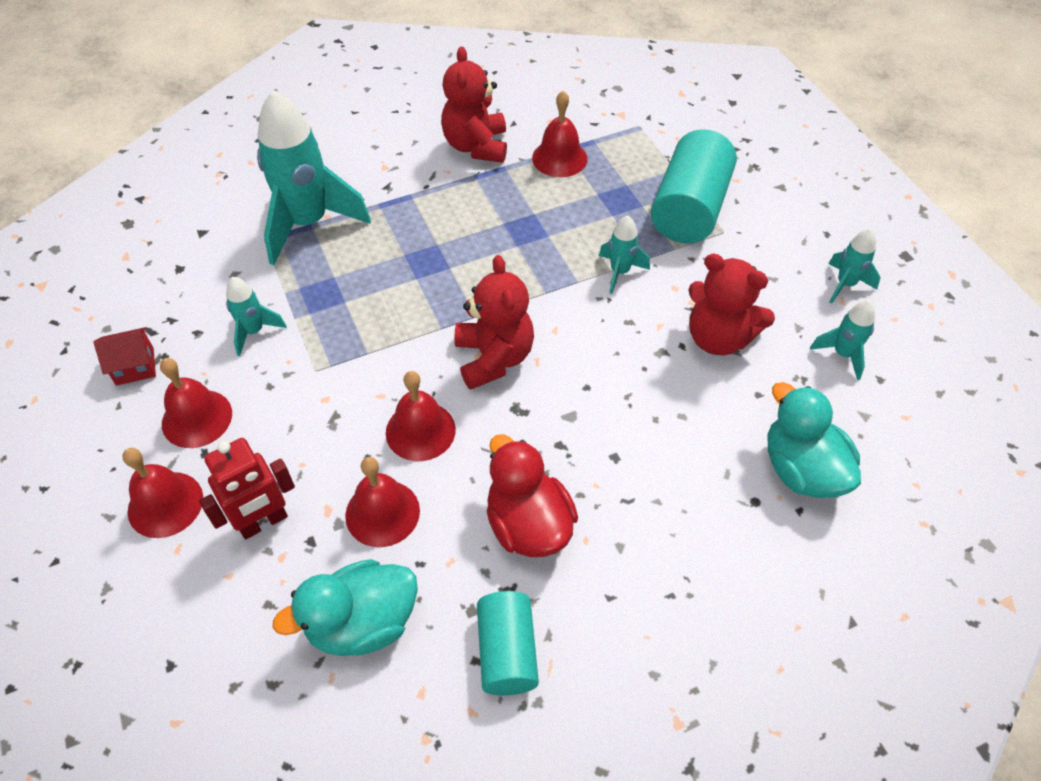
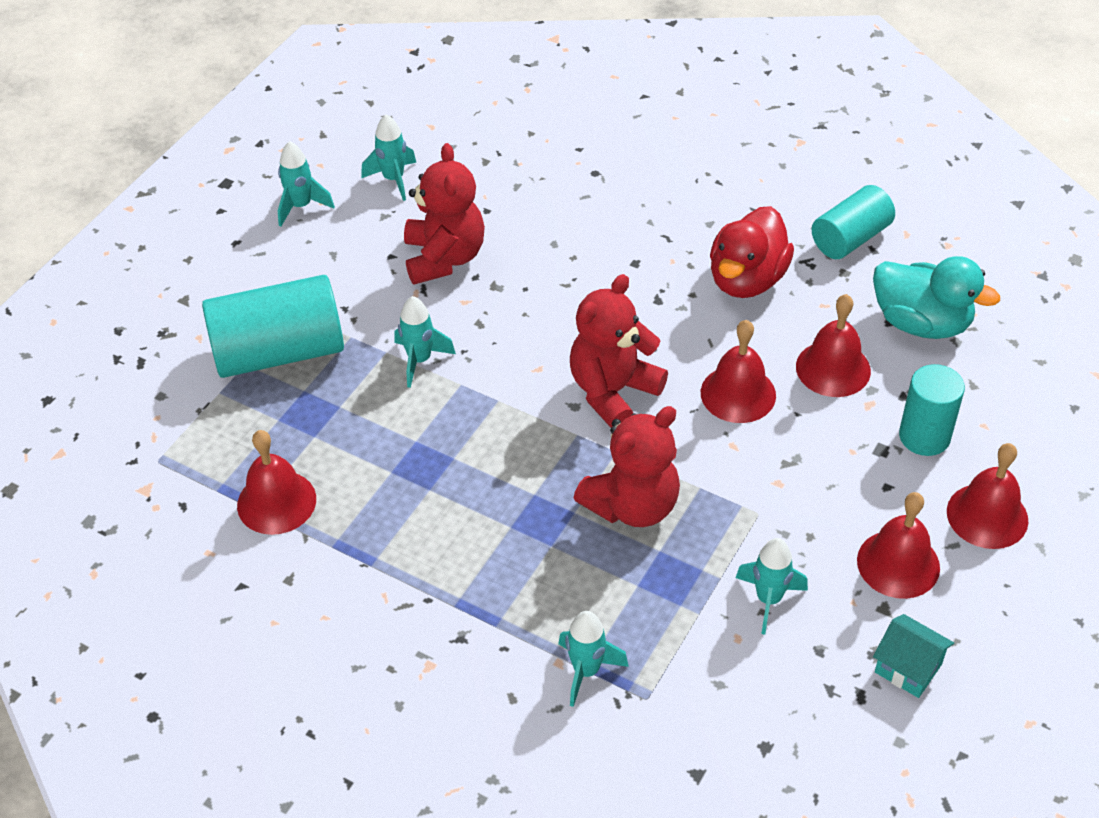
camera: 125 degrees left, 5 degrees down
(135, 366) = (908, 668): red house -> turquoise house
(263, 522) = (924, 436): red robot -> turquoise cylinder
(308, 223) = (586, 671): turquoise rocket -> turquoise rocket, size x0.47
(476, 146) = (316, 595): red teddy bear -> red teddy bear (632, 505)
(801, 469) = (540, 160): turquoise duck -> none

